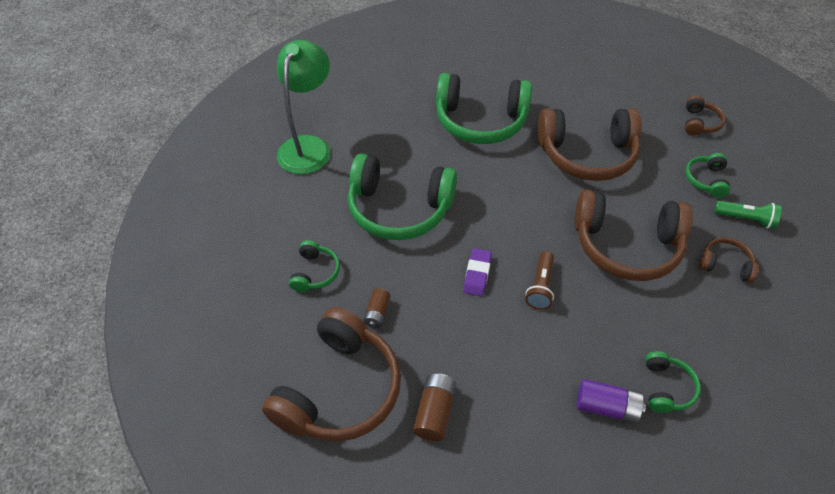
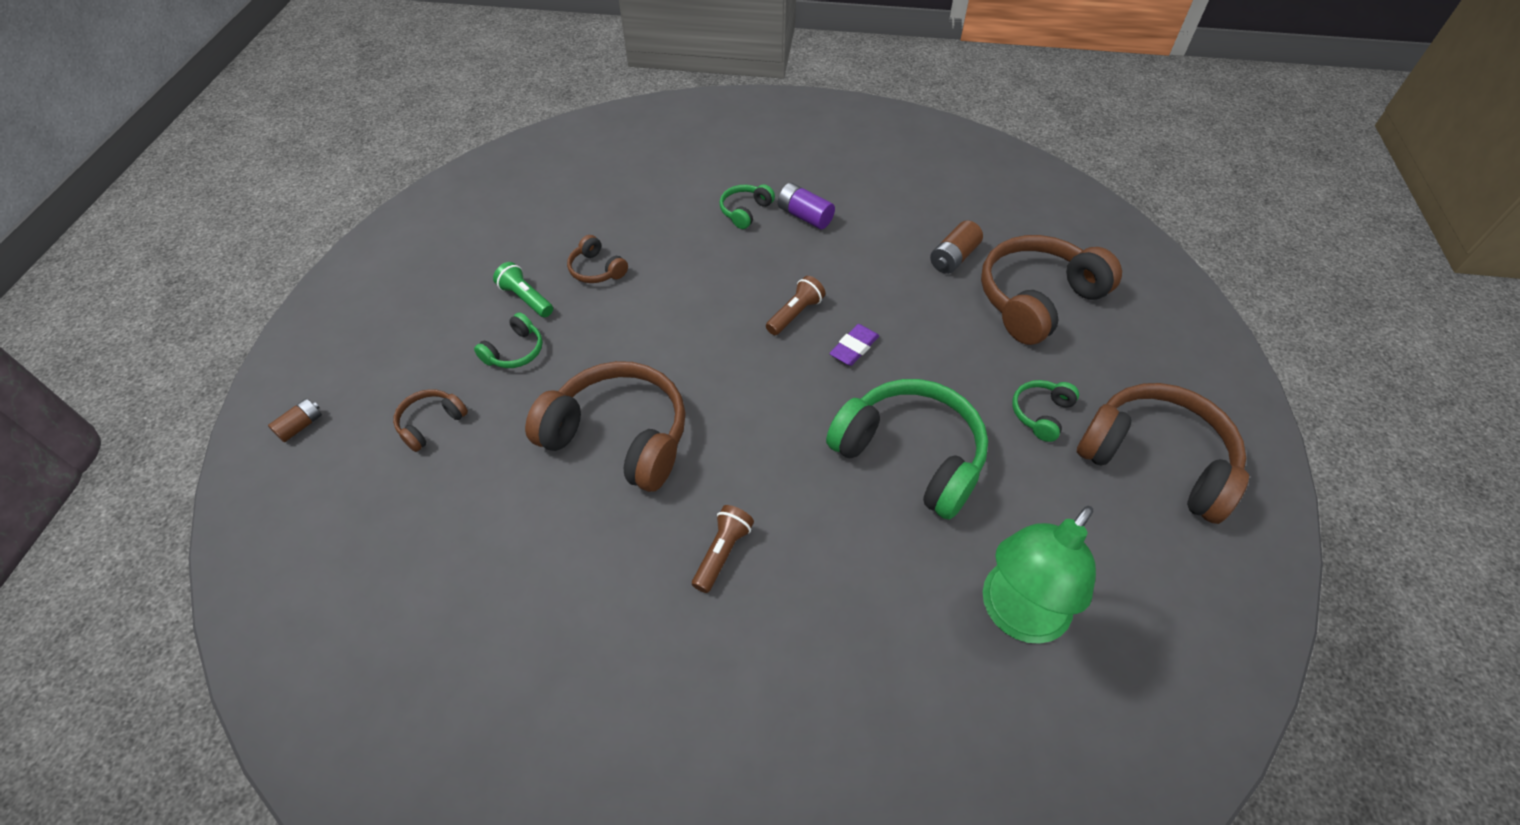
camera: 155 degrees left, 0 degrees up
(377, 313) = (980, 348): brown battery -> brown battery (301, 426)
(480, 121) = (722, 553): green headphones -> brown flashlight
(626, 246) = (675, 319): brown headphones -> brown headphones (1156, 460)

